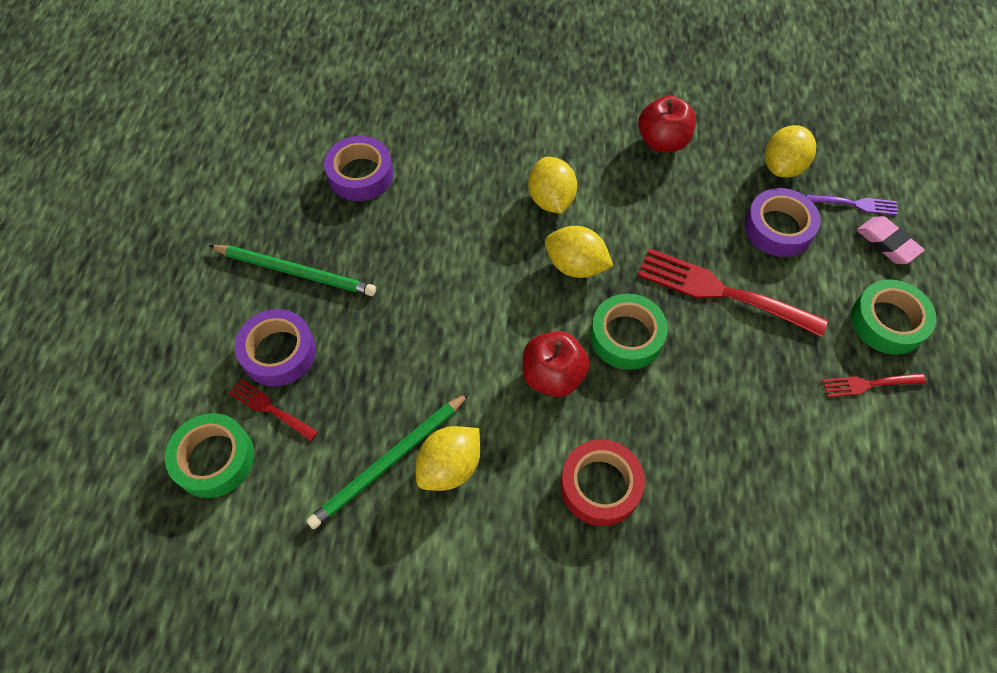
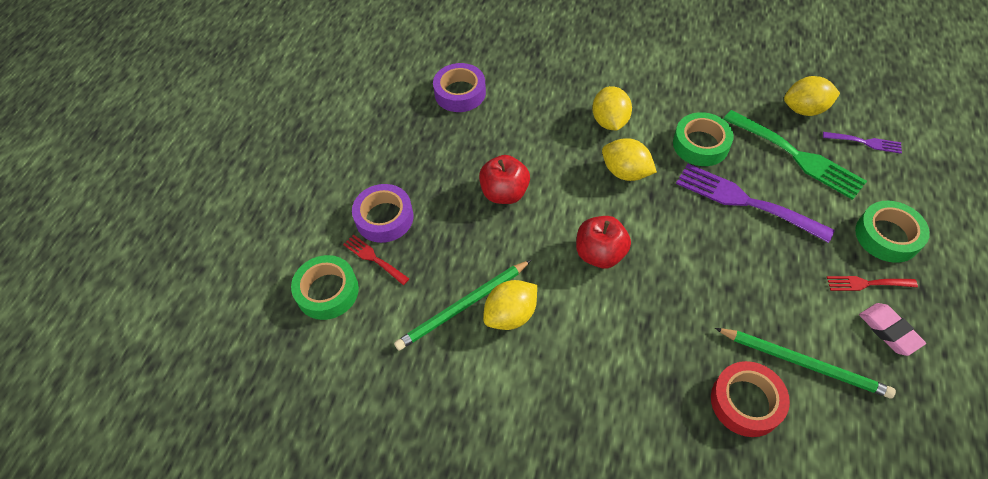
camera: 10 degrees right, 5 degrees down
(296, 272) = (403, 160): green pencil -> green pencil (804, 363)
(600, 486) = (632, 341): red tape -> red tape (746, 402)
(626, 336) = (663, 229): green tape -> green tape (700, 144)
(662, 141) = (704, 84): red apple -> red apple (504, 193)
(721, 292) = (745, 201): red fork -> purple fork
(778, 228) = (797, 156): purple tape -> green fork
(782, 166) = (804, 109): yellow lemon -> yellow lemon turned 45 degrees clockwise
(887, 243) = (891, 174): pink eraser -> pink eraser (889, 331)

